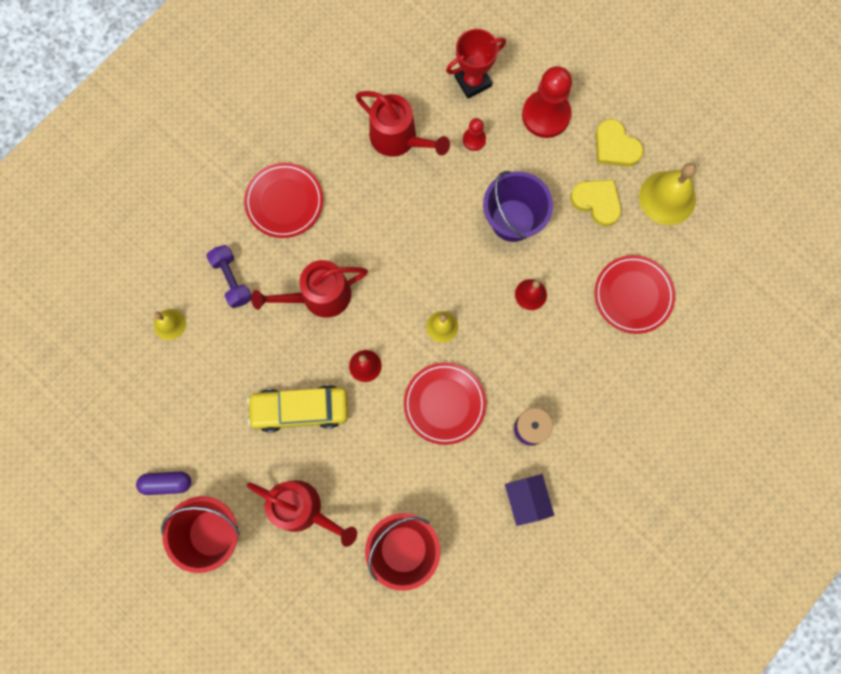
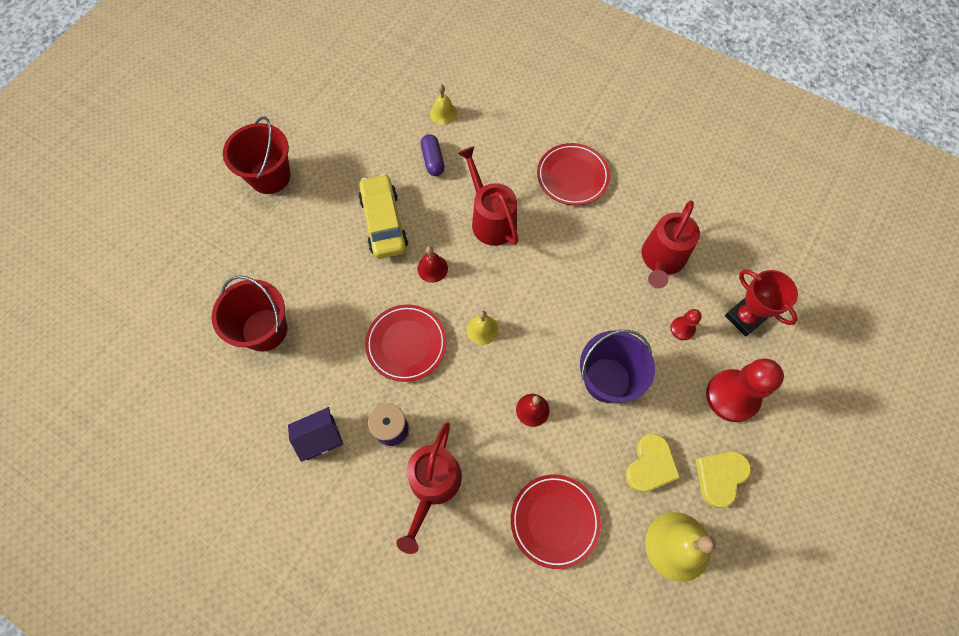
camera: 80 degrees right, 10 degrees down
(166, 483) = (309, 136): purple capsule -> purple capsule (433, 160)
(232, 280) = (491, 150): purple dumbbell -> none
(302, 509) = (295, 240): red watering can -> red watering can (433, 485)

